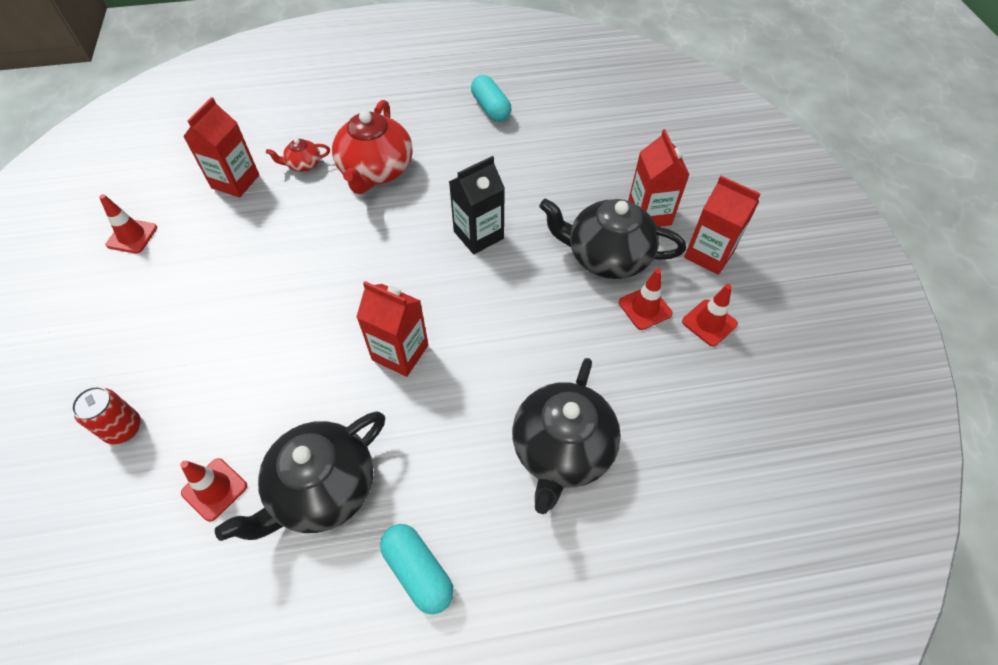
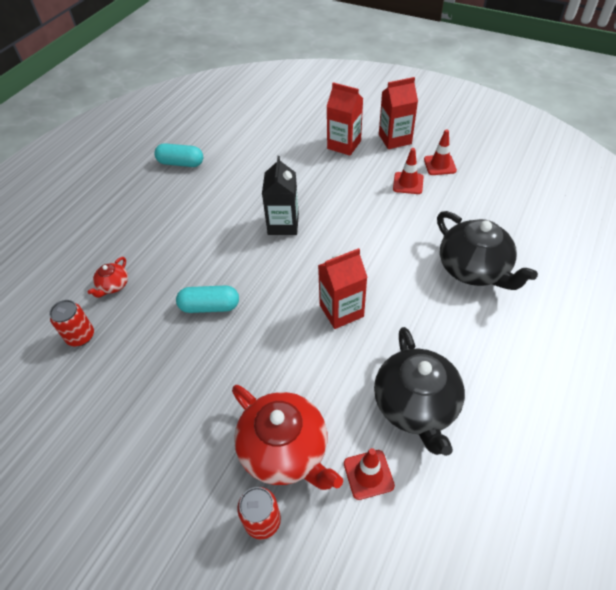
camera: 50 degrees left, 5 degrees down
(132, 236) = (59, 437): red traffic cone -> none
(235, 181) = (80, 336): red carton -> red can
(376, 171) = (168, 247): red teapot -> red teapot (285, 450)
(418, 572) = (510, 379): turquoise capsule -> turquoise capsule (210, 306)
(607, 256) = (357, 178): black teapot -> none

